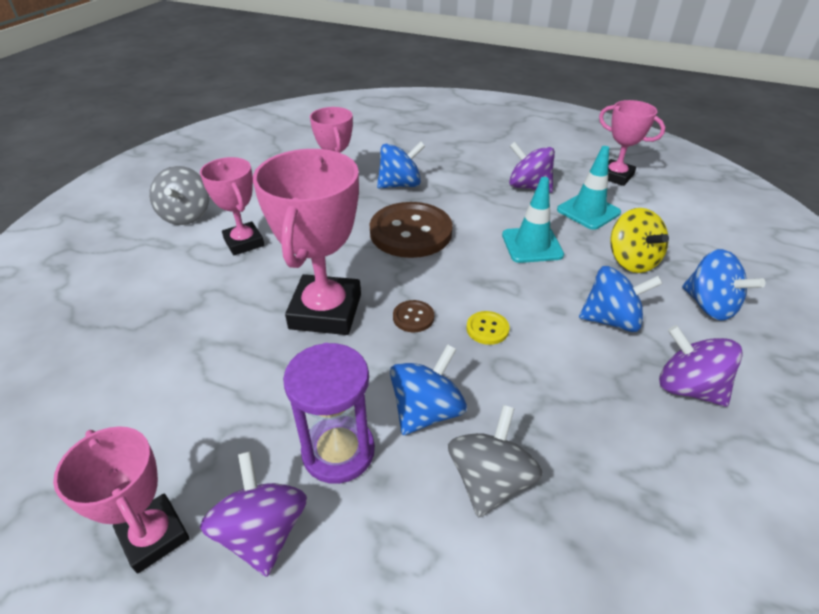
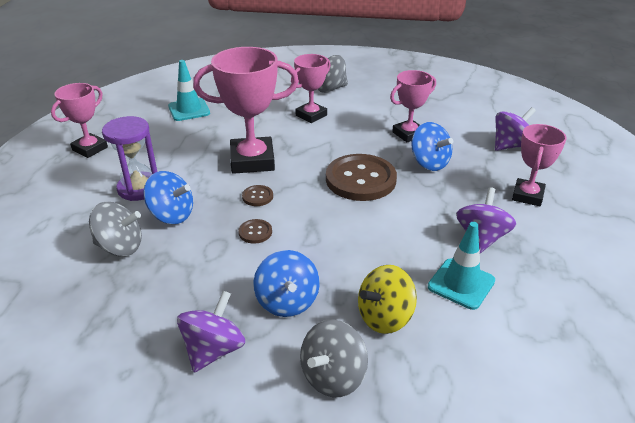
camera: 75 degrees right, 5 degrees down
(263, 532) = (90, 176): purple spinning top -> purple spinning top (510, 145)
(487, 329) = (255, 232): yellow button -> brown button
(532, 245) = (377, 247): turquoise traffic cone -> turquoise traffic cone (189, 110)
(615, 176) = (559, 306): pink trophy -> pink trophy (527, 196)
(709, 305) = (333, 376): blue spinning top -> grey spinning top

